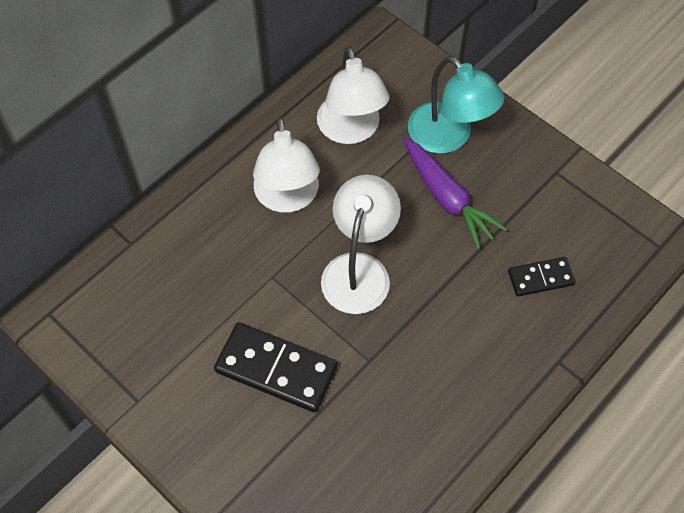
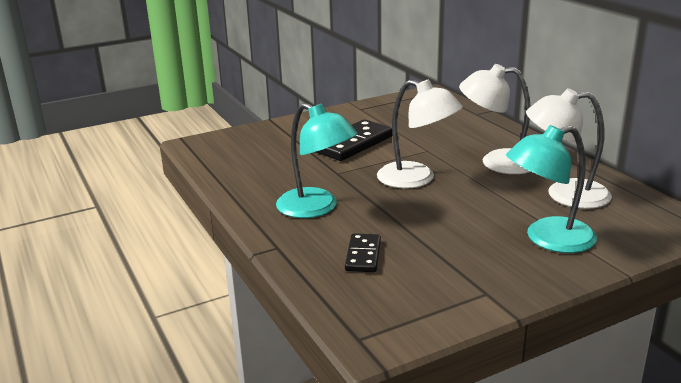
camera: 110 degrees right, 35 degrees down
(447, 198) = (473, 226): purple carrot -> none
(466, 352) = (316, 208): none -> turquoise lamp

